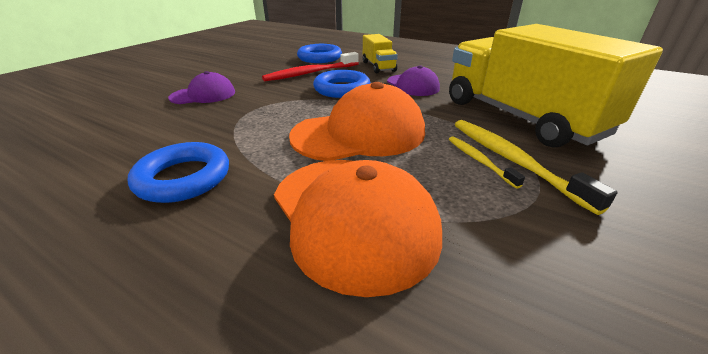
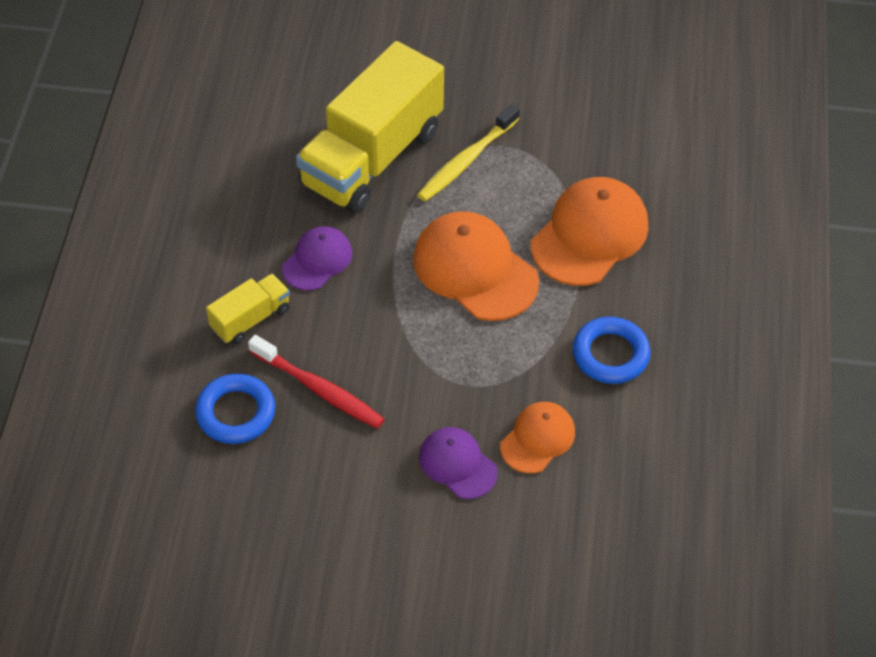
camera: 115 degrees left, 20 degrees up
(171, 122) = (537, 439): none -> orange cap
(342, 89) = (365, 327): blue ring -> none
(479, 161) = (478, 180): yellow toothbrush -> none

